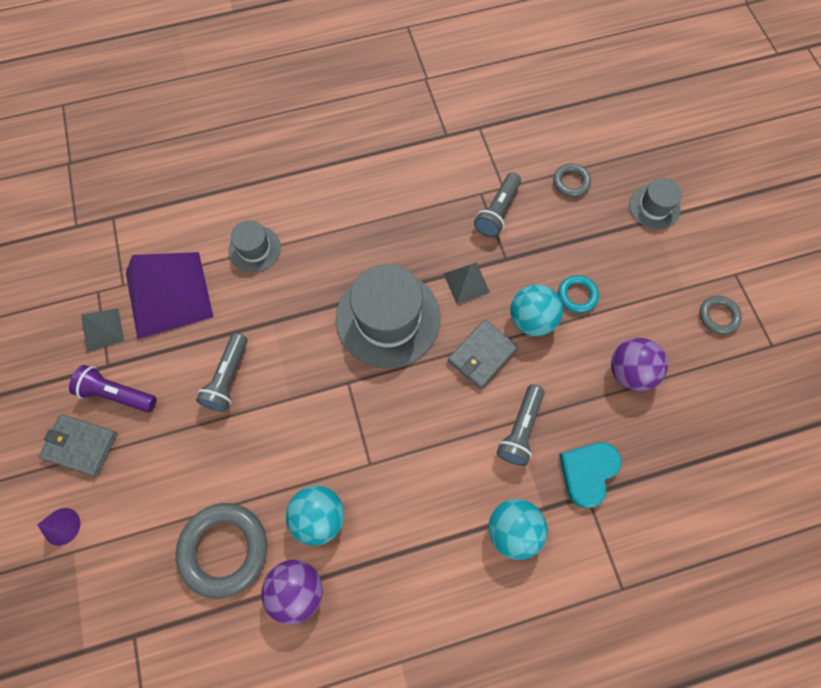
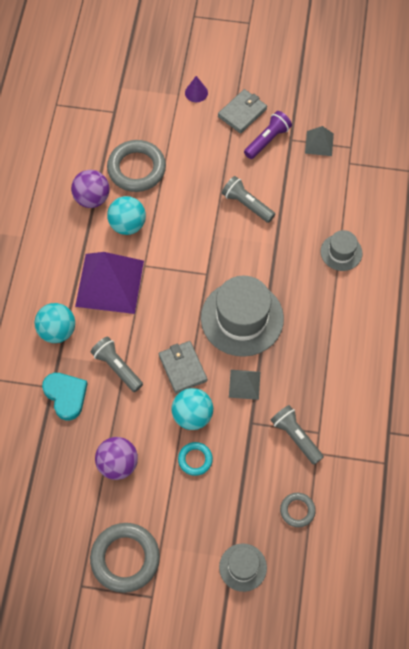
camera: 115 degrees right, 5 degrees down
(169, 294) = (328, 188): purple pyramid -> purple pyramid (109, 283)
(718, 316) = (125, 558): grey ring -> grey ring, size x1.93

